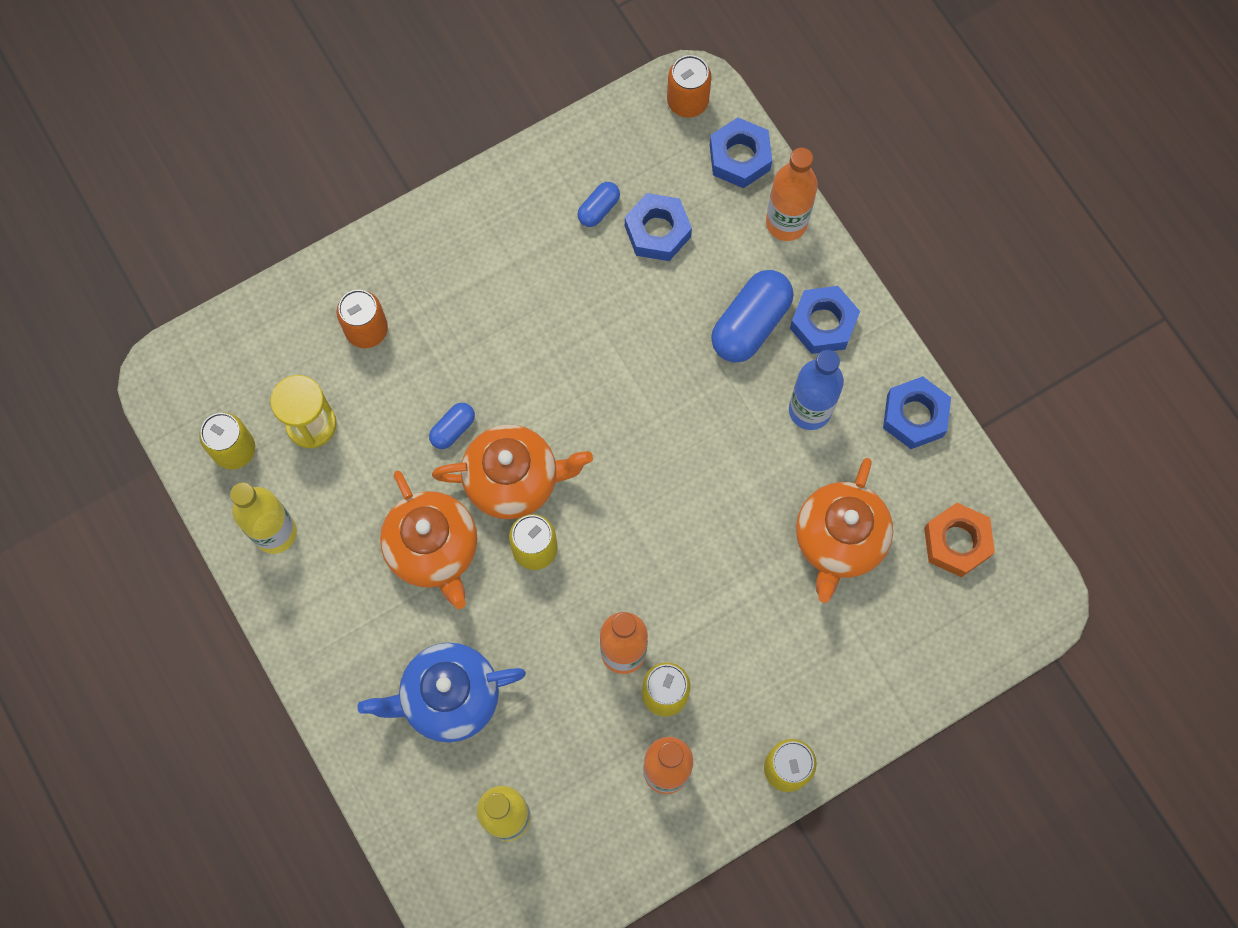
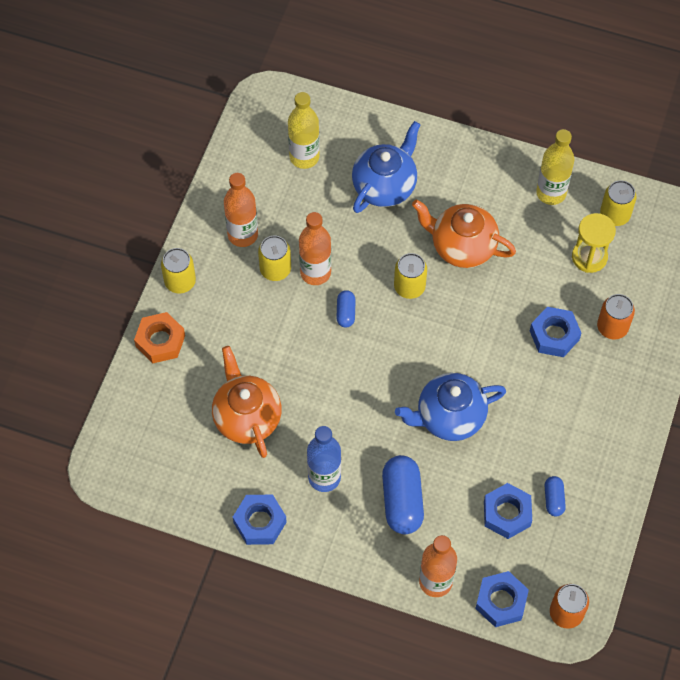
camera: 140 degrees right, 10 degrees down
(453, 429) = (513, 312): blue capsule -> blue capsule (346, 313)
(514, 480) = (454, 312): orange teapot -> none
(625, 371) = (449, 417): none -> blue teapot
(823, 323) = (360, 535): blue nut -> blue nut (554, 335)
(956, 542) = (178, 468): orange nut -> orange nut (160, 341)

